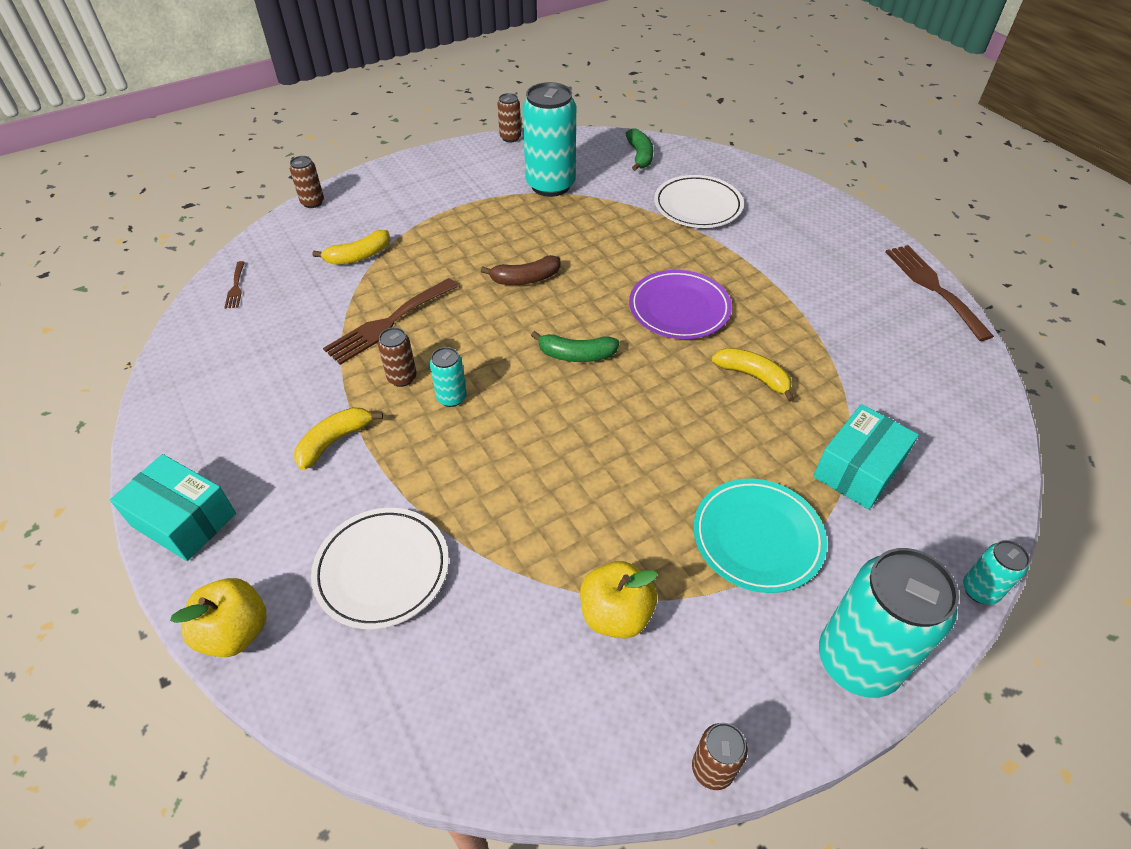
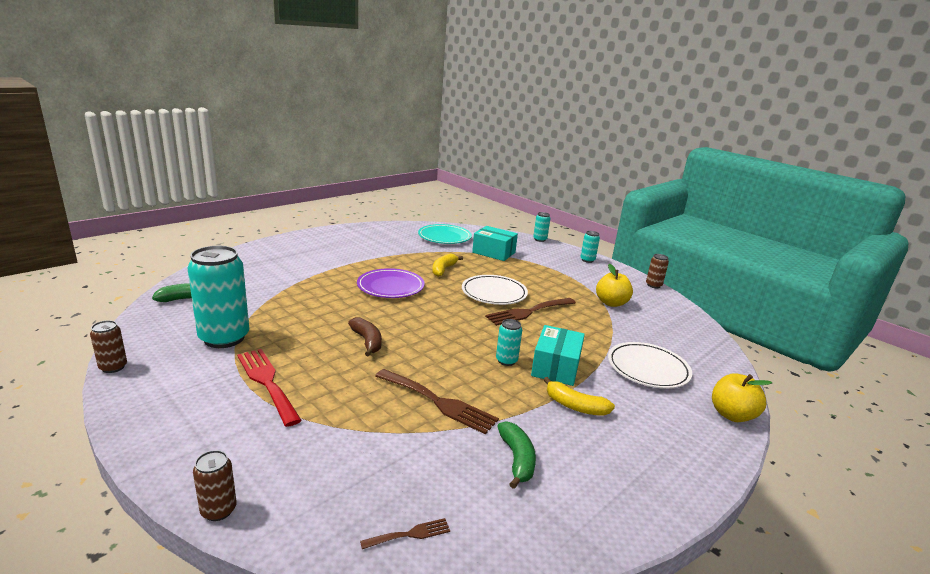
camera: 105 degrees left, 25 degrees down
(184, 520) = (692, 466): turquoise box -> turquoise box (556, 367)
(358, 256) = (341, 441): yellow banana -> none
(402, 378) = (498, 385): brown can -> none
(463, 214) = (267, 382): none -> red fork
(576, 355) = (446, 318): green banana -> green banana (517, 459)
(697, 206) = (271, 279): white plate -> white plate (494, 293)
(757, 537) = (546, 273): turquoise plate -> turquoise plate (444, 237)
(857, 661) = (587, 260): turquoise can -> turquoise can, size x0.47
(933, 287) = (359, 227): brown fork -> brown fork (528, 312)

